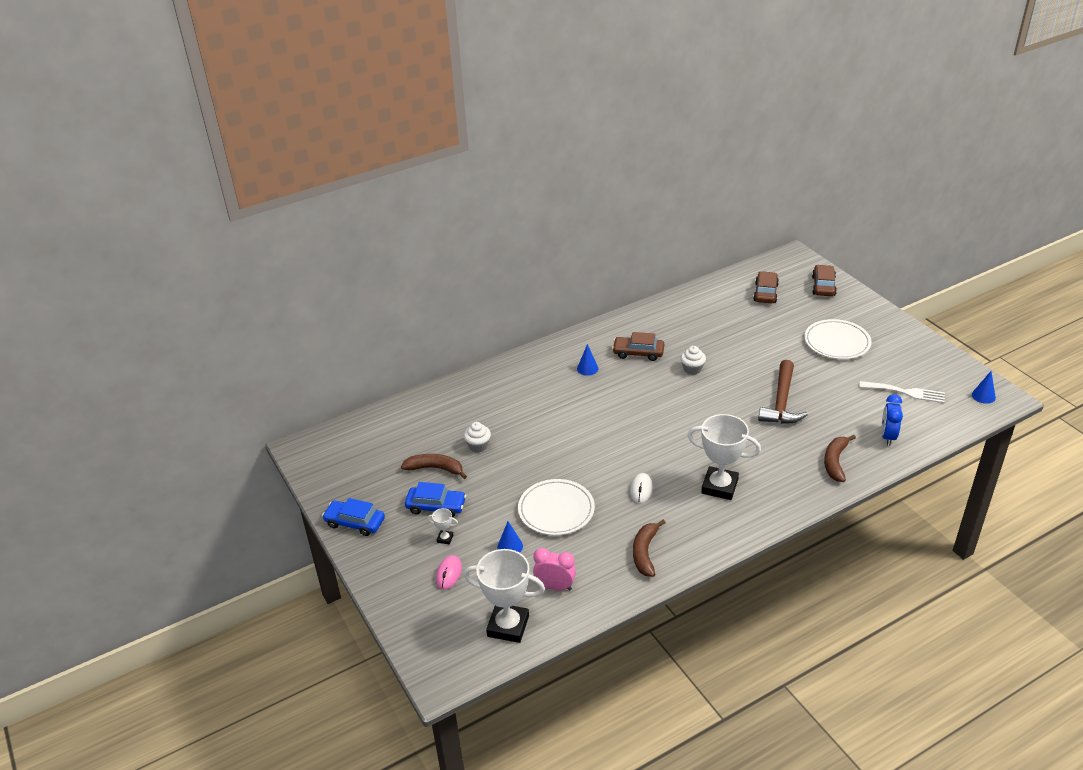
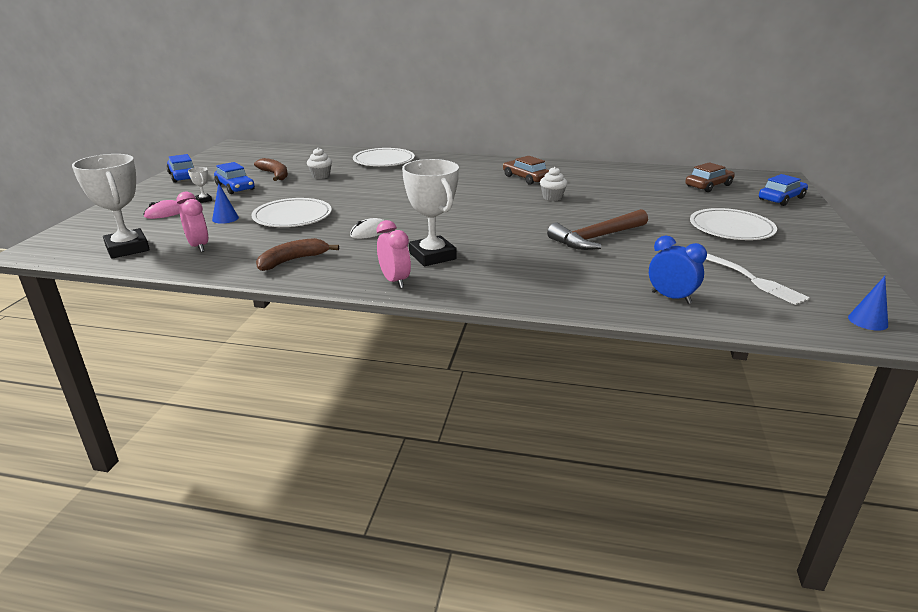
camera: 40 degrees right, 10 degrees down
(490, 392) = (384, 161): none -> white plate
(587, 368) = (471, 172): blue cone -> none
(737, 525) = (395, 281): none -> pink clock
(823, 286) = (781, 198): brown car -> blue car
(835, 462) = (574, 288): brown banana -> none
(888, 436) = (671, 297): blue clock -> blue clock turned 75 degrees clockwise

